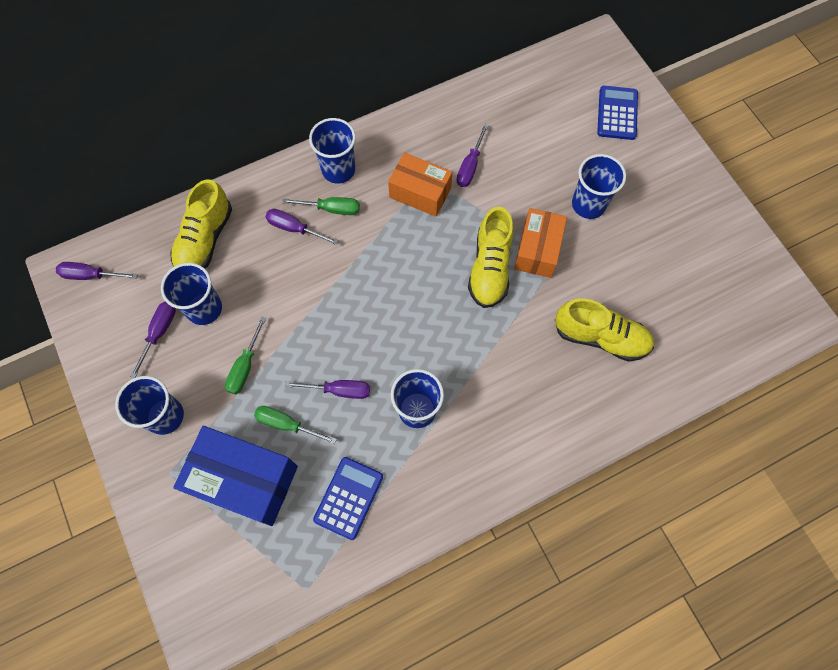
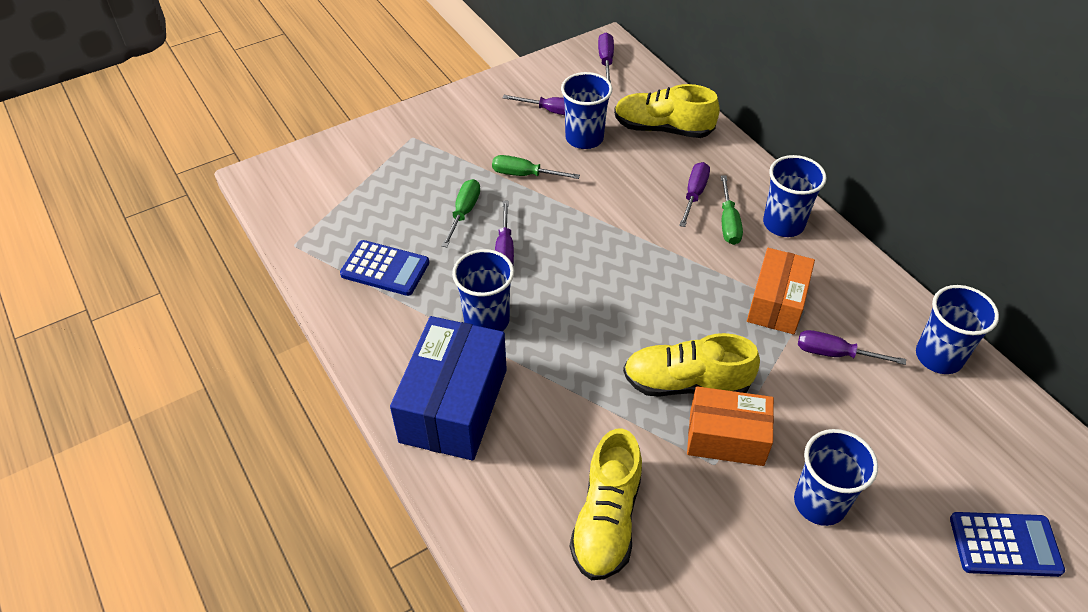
camera: 85 degrees right, 20 degrees down
(165, 416) = (468, 127): blue cup -> blue cup (939, 356)
(244, 480) = (405, 188): blue box -> blue box (454, 405)

